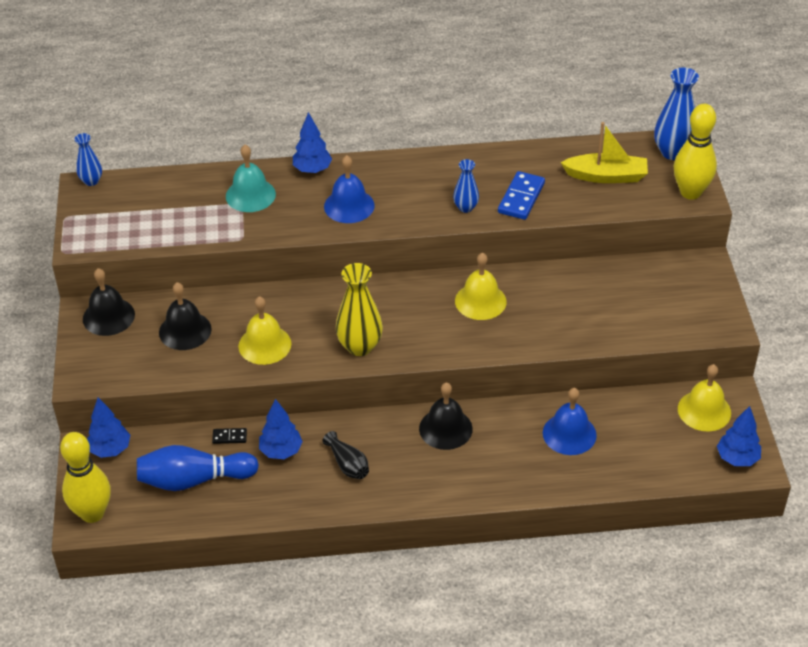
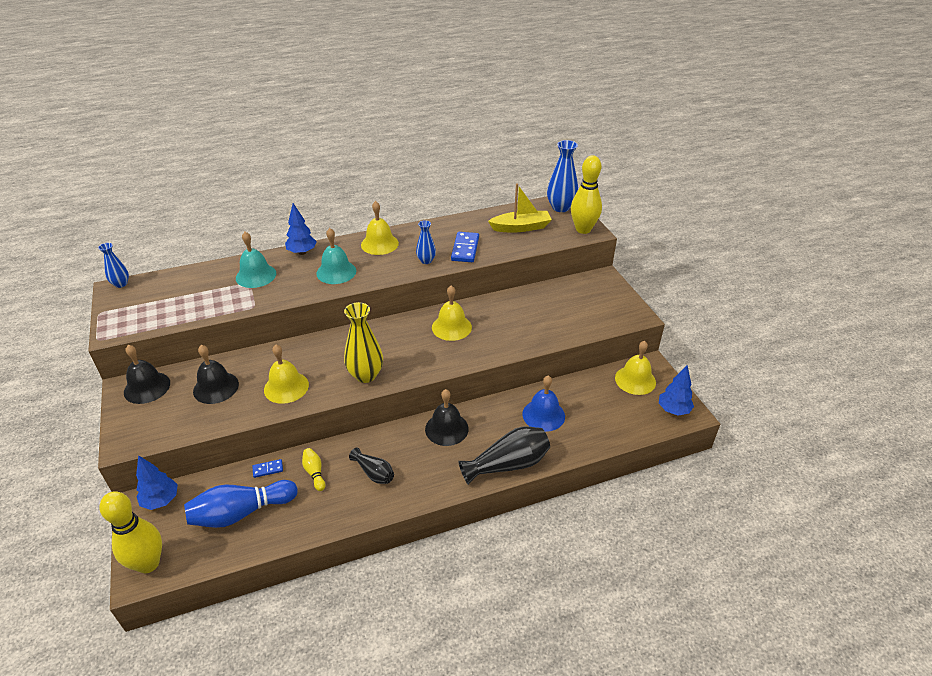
camera: 15 degrees left, 5 degrees down
(229, 437) = (268, 469): black domino -> blue domino
(281, 451) = (314, 473): blue tree -> yellow bowling pin
(349, 206) = (336, 272): blue bell -> turquoise bell
(412, 172) = (379, 244): none -> yellow bell
(506, 485) = (508, 464): none -> black vase

